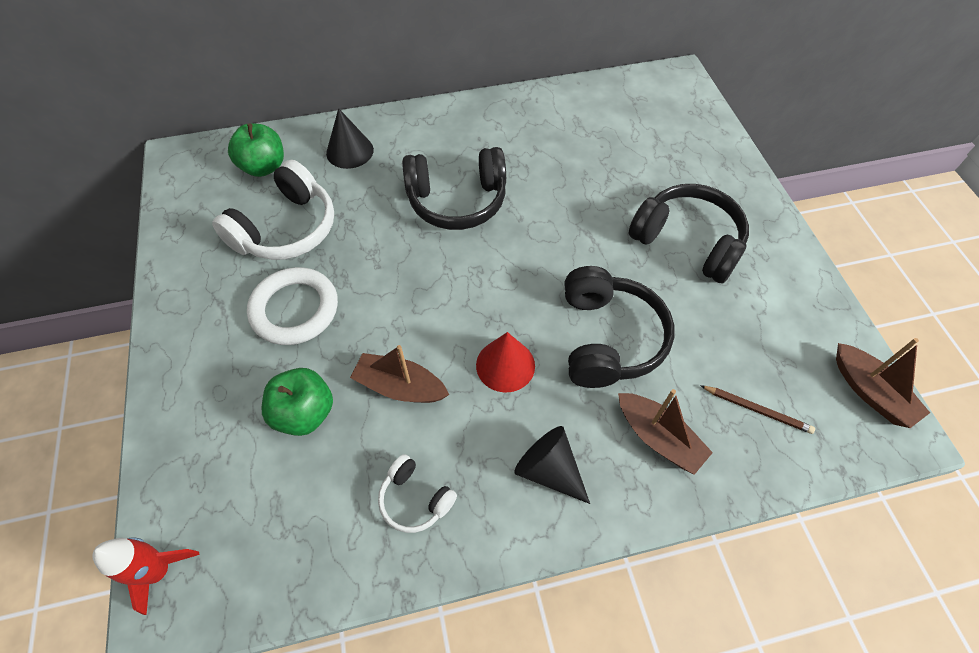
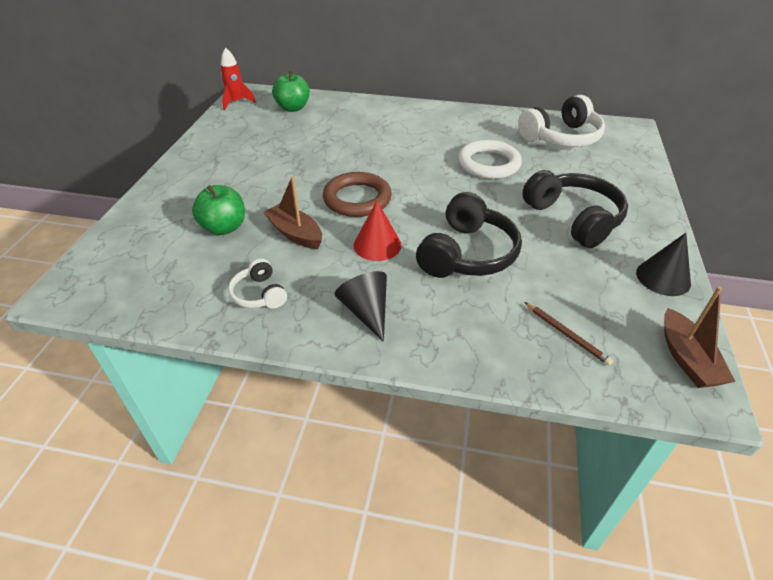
camera: 25 degrees right, 15 degrees down
(159, 571) = (79, 273): red rocket -> red rocket (236, 102)
(286, 229) = (284, 139): white headphones -> white headphones (561, 137)
(295, 309) = (258, 177): white ring -> white ring (488, 164)
(350, 151) = (352, 113): black cone -> black cone (663, 278)
(441, 300) = (357, 199): none -> brown ring
(457, 201) = (407, 153): black headphones -> none
(658, 438) = (467, 323): brown boat -> none

